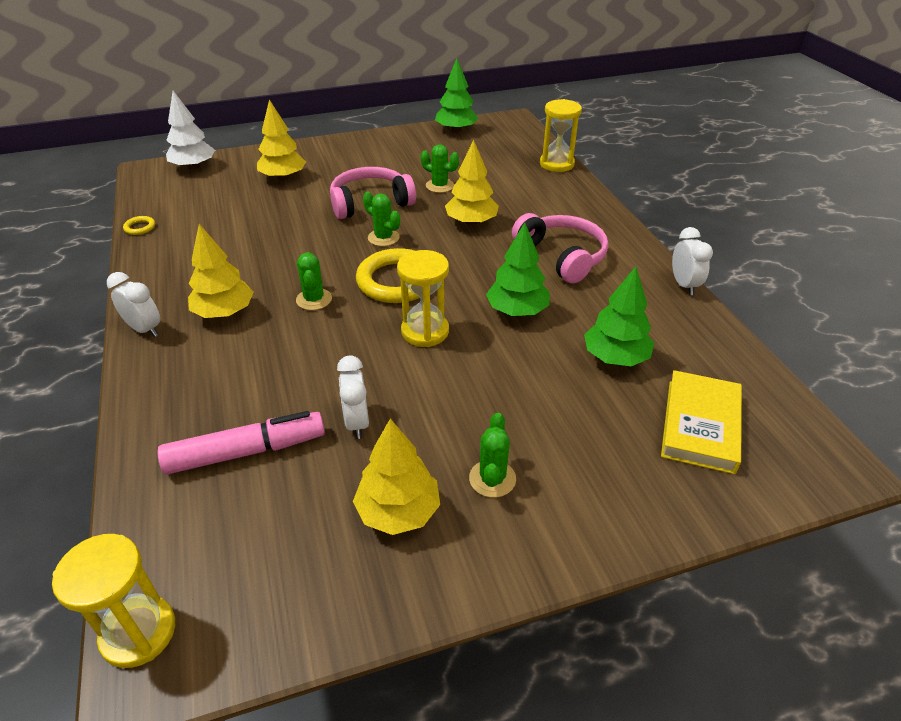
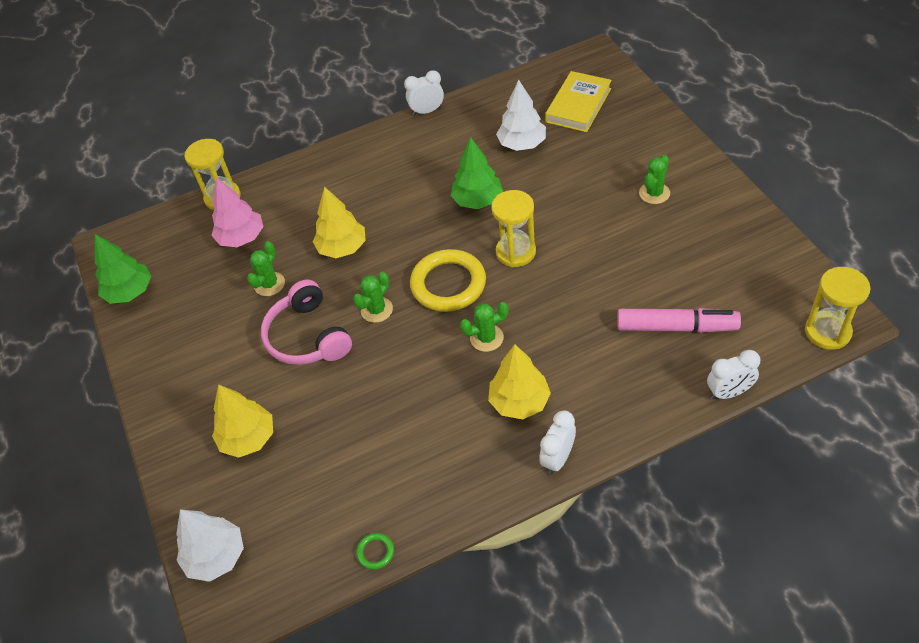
camera: 90 degrees left, 10 degrees up
(140, 227) = (375, 552): yellow ring -> green ring
(246, 452) = (676, 327): pink marker -> pink marker turned 120 degrees clockwise
(357, 422) = (627, 271): white clock -> white clock (729, 392)
(398, 512) = (696, 233): yellow tree -> none
(492, 479) = (654, 193): green cactus -> green cactus turned 60 degrees counterclockwise
(501, 173) = (242, 238): none -> pink tree
(562, 256) = (395, 181): pink headphones -> none
(615, 357) = (522, 144): green tree -> white tree
(700, 425) = (578, 105): yellow book -> yellow book turned 75 degrees counterclockwise

